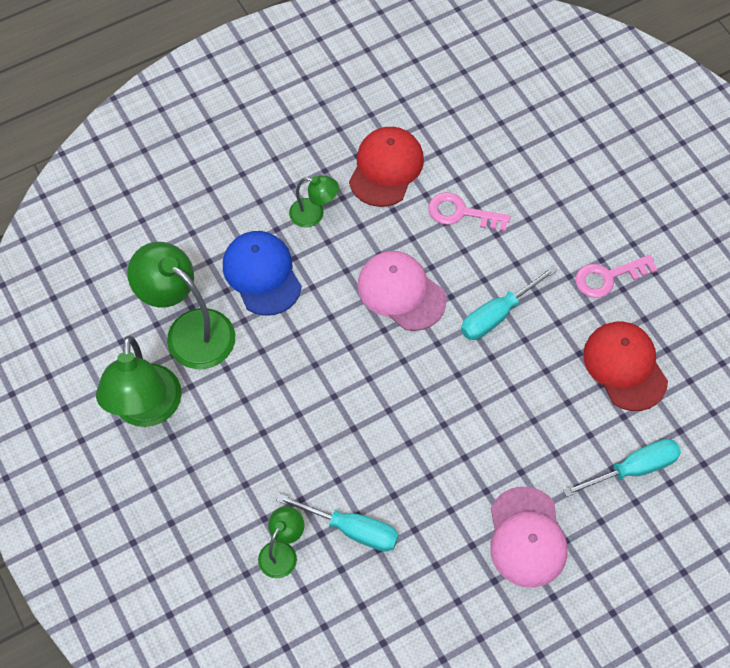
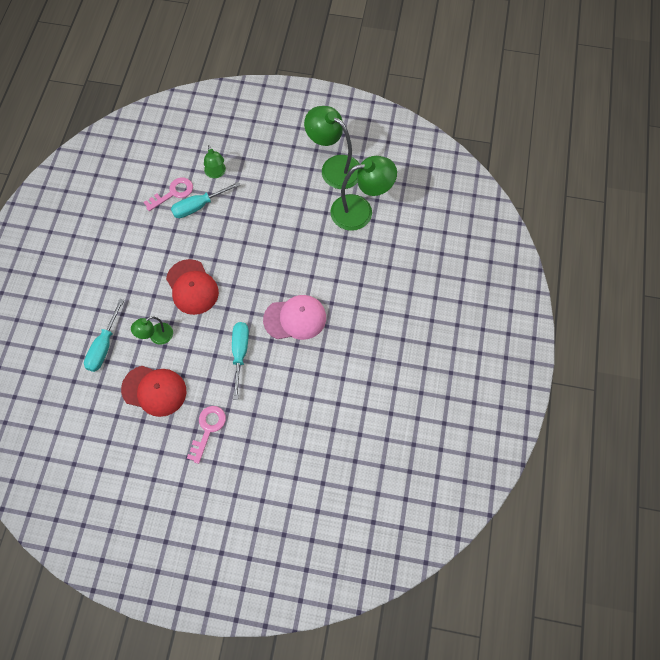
camera: 130 degrees right, 5 degrees up
(262, 274) = (364, 263): blue cap -> none
(314, 214) = (378, 313): green lamp -> green lamp (156, 336)
(386, 168) = (377, 371): red cap -> red cap (192, 287)
(461, 213) = (314, 387): pink key -> pink key (173, 193)
(527, 537) = (123, 272): pink cap -> none

